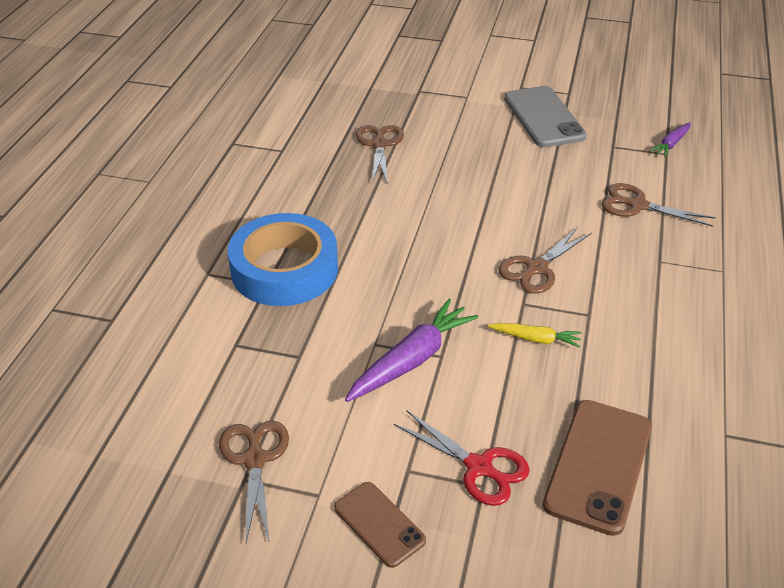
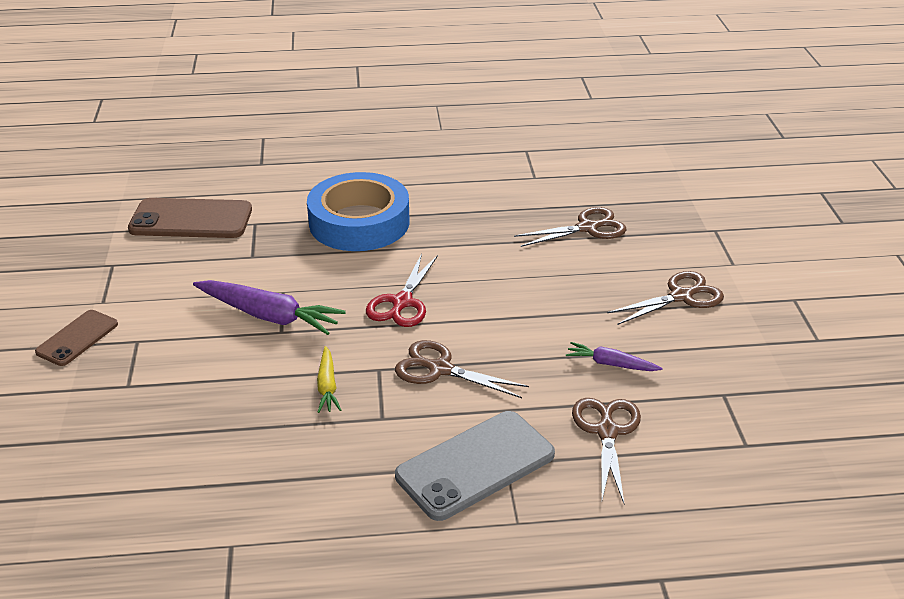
camera: 70 degrees right, 5 degrees down
(255, 460) = (132, 264): brown scissors -> brown scissors (681, 296)
(478, 467) = (148, 379): red scissors -> red scissors (402, 302)
(543, 117) = (740, 328): grey phone -> grey phone (475, 465)
(598, 465) = (166, 454): brown phone -> brown phone (191, 219)
(671, 144) = (773, 447): purple carrot -> purple carrot (611, 364)

